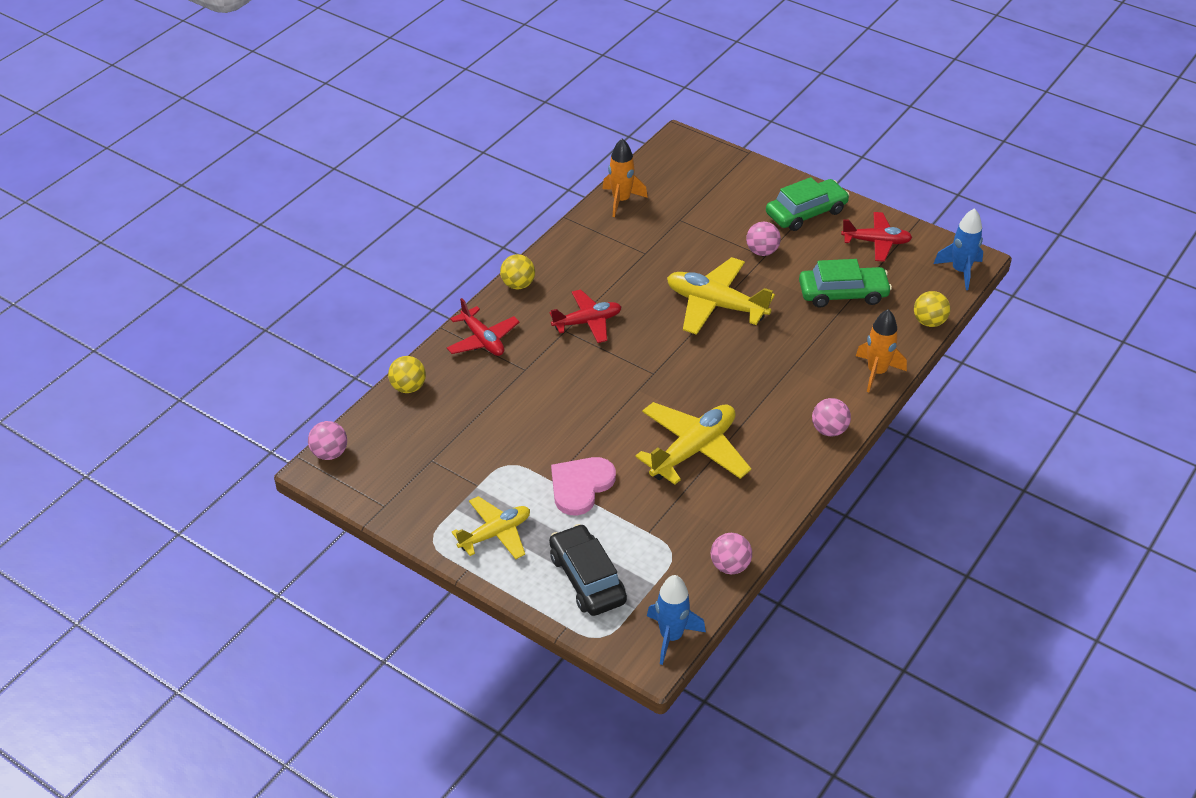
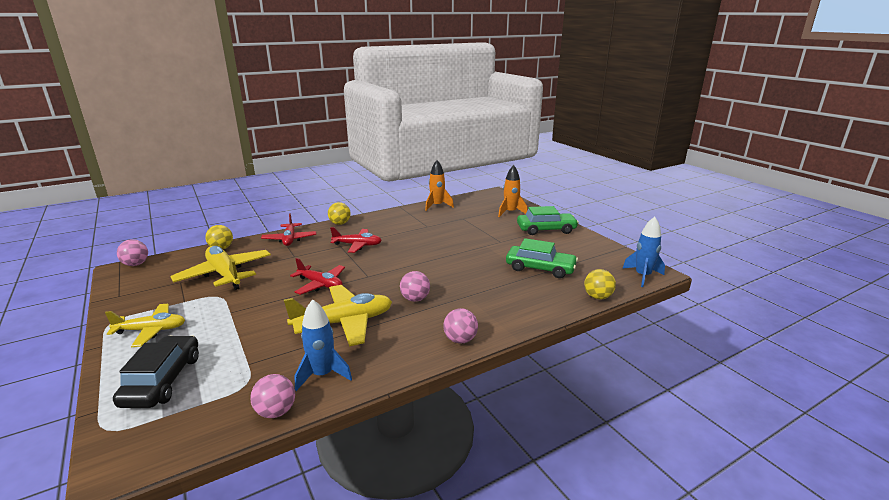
camera: 25 degrees right, 20 degrees down
(580, 486) = (243, 320): pink heart -> none
(671, 636) = (156, 453): blue rocket -> blue rocket (322, 375)
(715, 305) = (445, 255): yellow plane -> yellow plane (225, 274)
(762, 251) = (501, 239): pink ball -> pink ball (415, 299)
(876, 242) = (585, 250): red plane -> red plane (320, 284)
(876, 372) = (531, 315): orange rocket -> orange rocket (510, 212)

